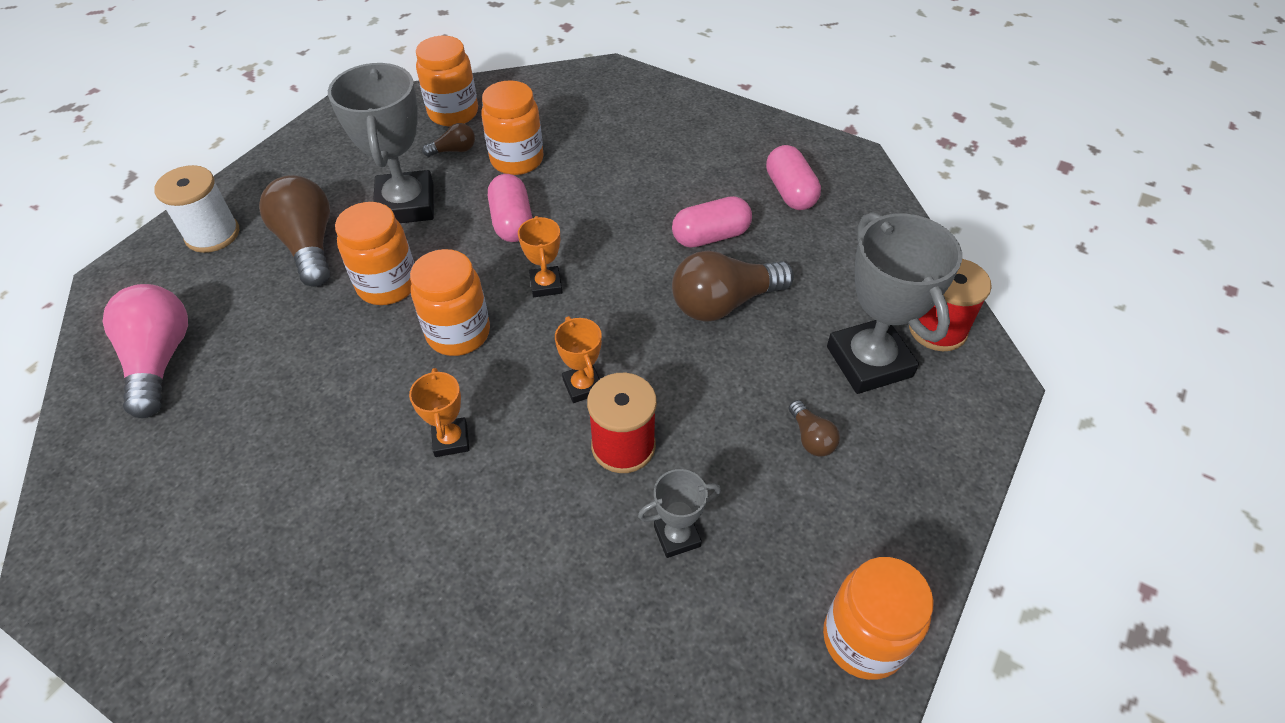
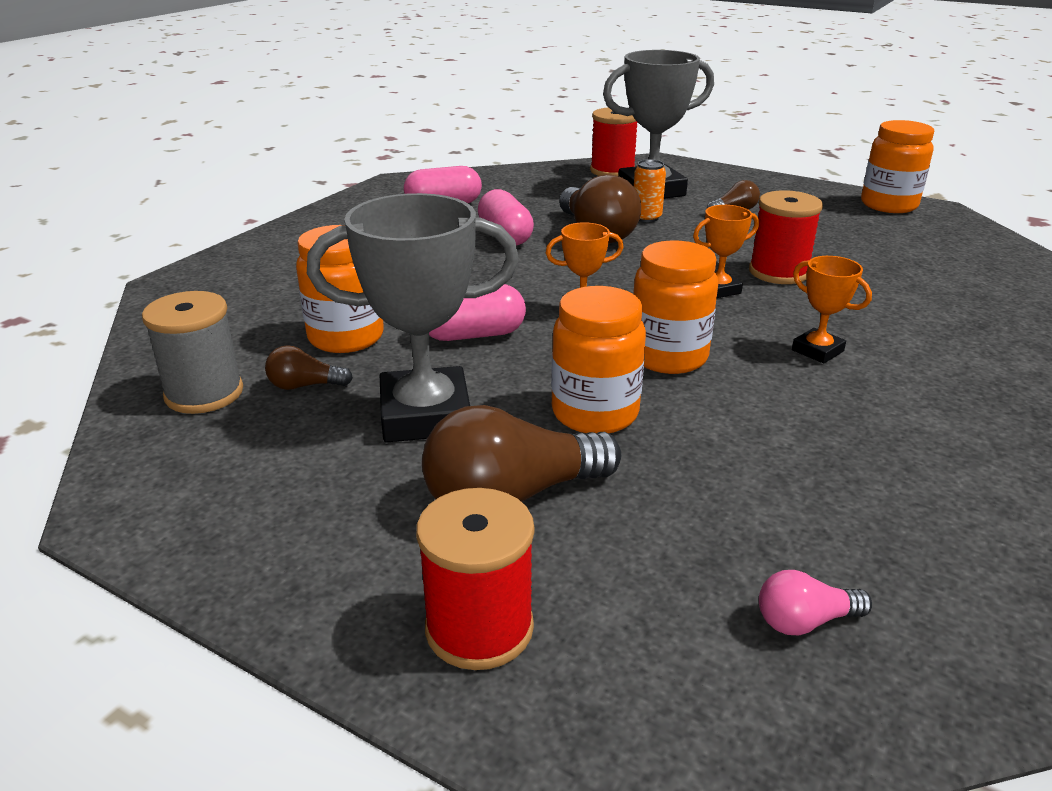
camera: 90 degrees left, 20 degrees down
(160, 360) = (805, 621): pink light bulb -> pink light bulb, size x0.48
(212, 234) = (479, 628): white spool -> red spool
(451, 440) = (817, 351): orange trophy -> orange trophy turned 60 degrees clockwise
(453, 113) = (204, 393): orange jar -> grey spool
(454, 150) = (305, 386): brown light bulb -> brown light bulb turned 75 degrees counterclockwise
(677, 536) = (853, 253): grey trophy -> none
(774, 348) = (646, 218): none -> orange can

